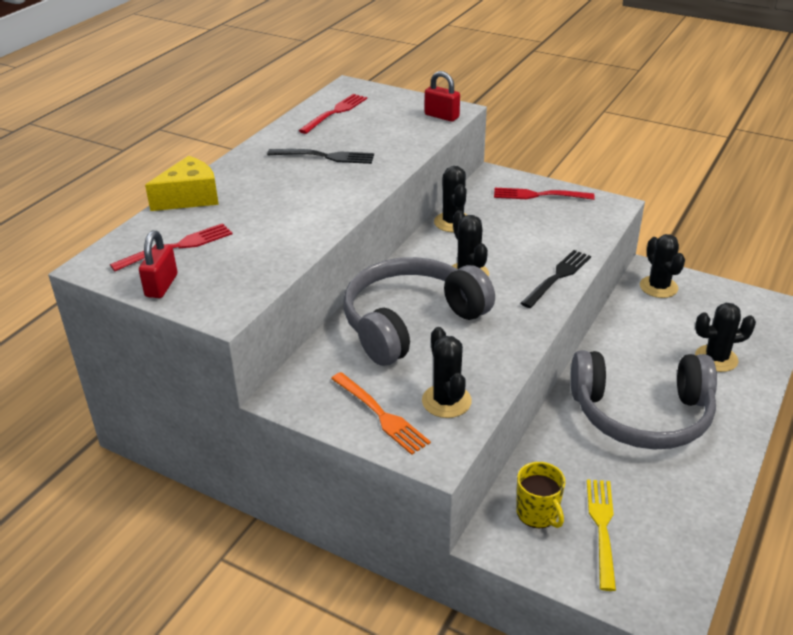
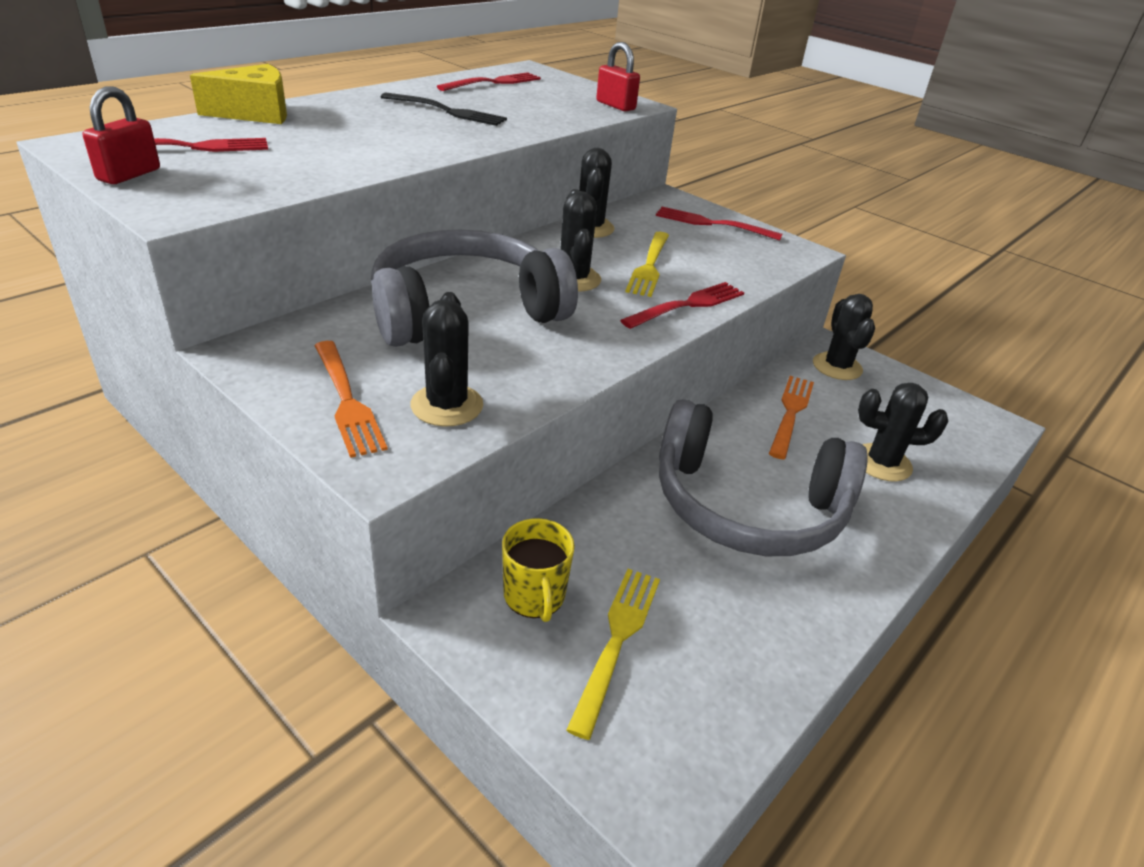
camera: 10 degrees right, 0 degrees up
(514, 248) = (649, 266): none -> yellow fork
(557, 277) = (687, 305): black fork -> red fork
(641, 335) = (790, 413): none -> orange fork

